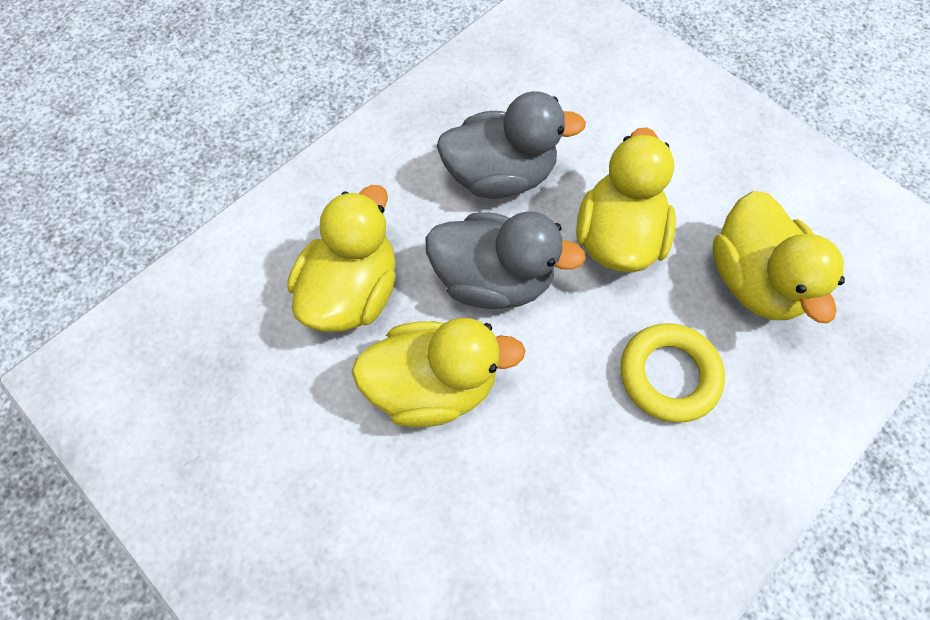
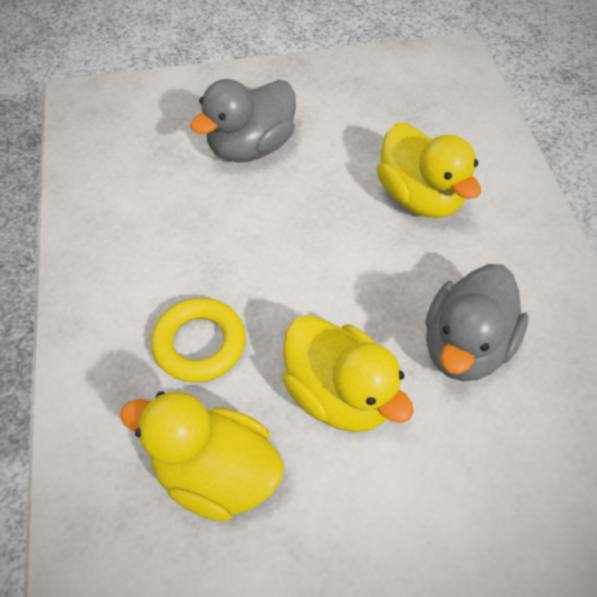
camera: 125 degrees right, 10 degrees down
(433, 385) = (313, 205): yellow duck -> none
(493, 279) = (367, 282): grey duck -> grey duck (251, 147)

